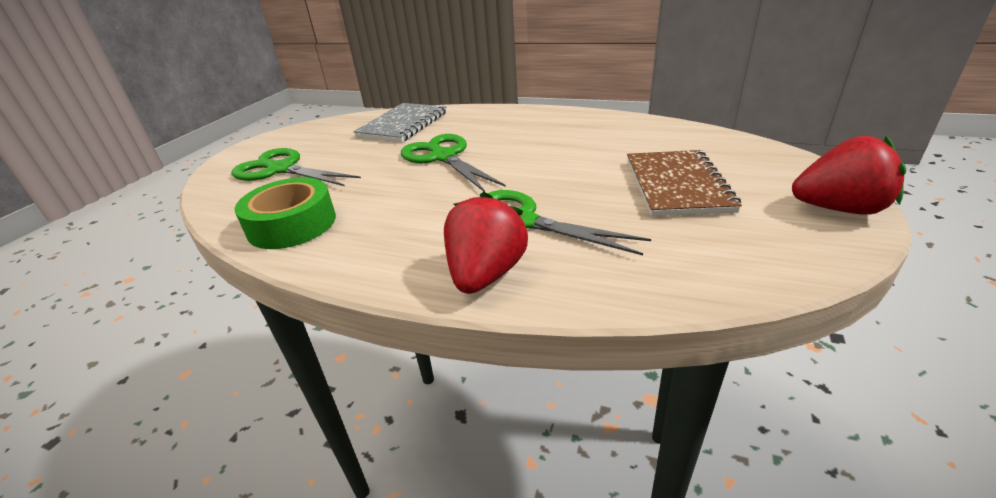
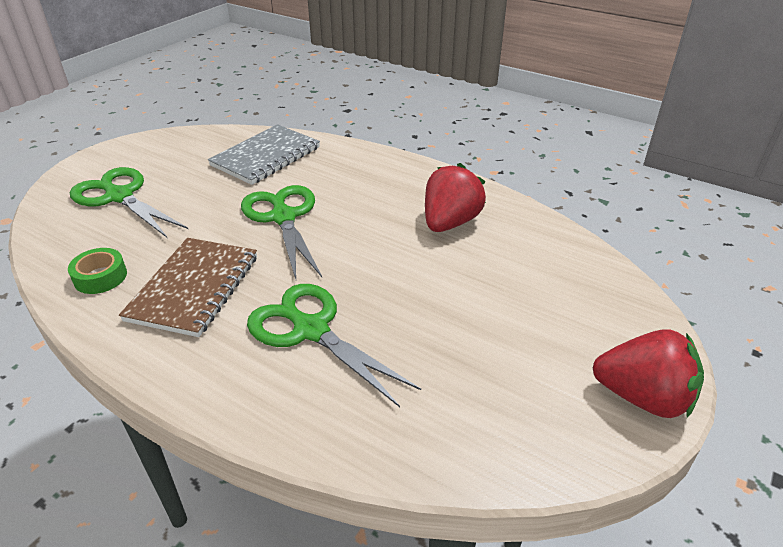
camera: 10 degrees right, 5 degrees up
(292, 224) = (100, 277): green tape -> green tape, size x0.58
(486, 274) = (245, 389): red strawberry -> red strawberry (450, 222)
(676, 185) = (496, 319): brown notebook -> brown notebook (194, 288)

